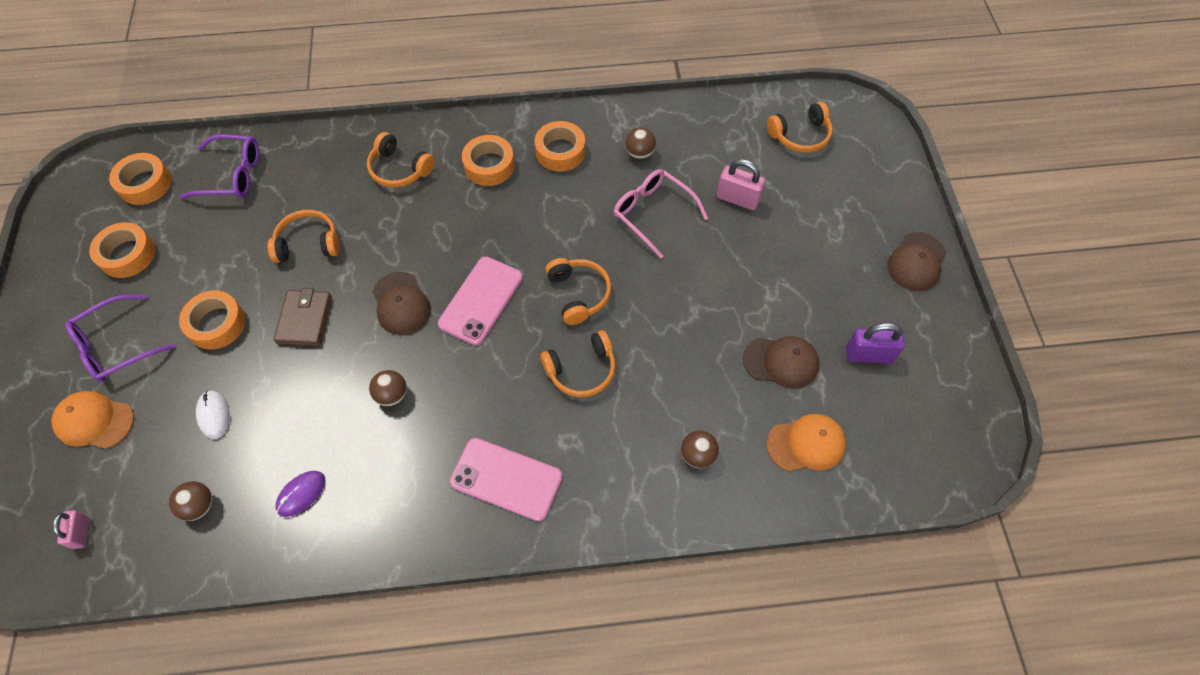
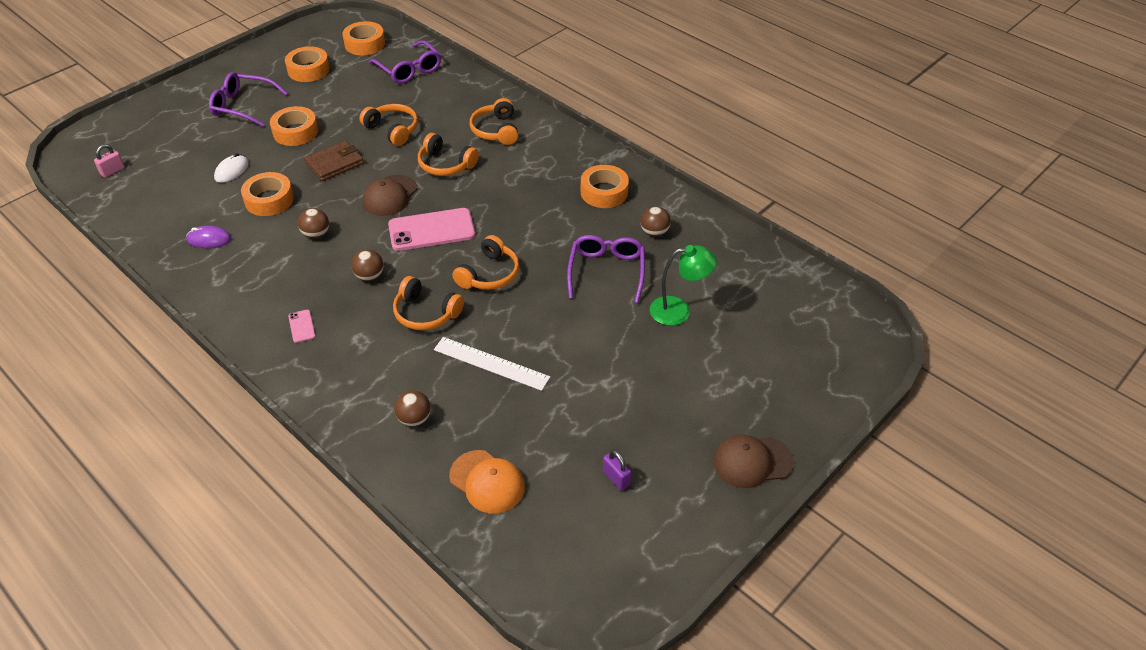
camera: 50 degrees right, 15 degrees down
(94, 421) = (187, 130): orange cap -> none
(199, 506) = (166, 204): brown ball -> brown ball (369, 276)
(489, 165) = (549, 167): orange tape -> orange tape (269, 200)
(506, 479) = (301, 326): pink phone -> pink phone, size x0.44
(653, 214) = (606, 272): pink glasses -> purple glasses
(683, 360) = (491, 363): none -> white ruler
(737, 199) = (679, 310): pink padlock -> green lamp
(781, 362) = (549, 424): brown cap -> none
(800, 136) = (792, 312): orange headphones -> orange headphones (445, 164)
(868, 355) = (616, 478): purple padlock -> purple padlock, size x0.62

